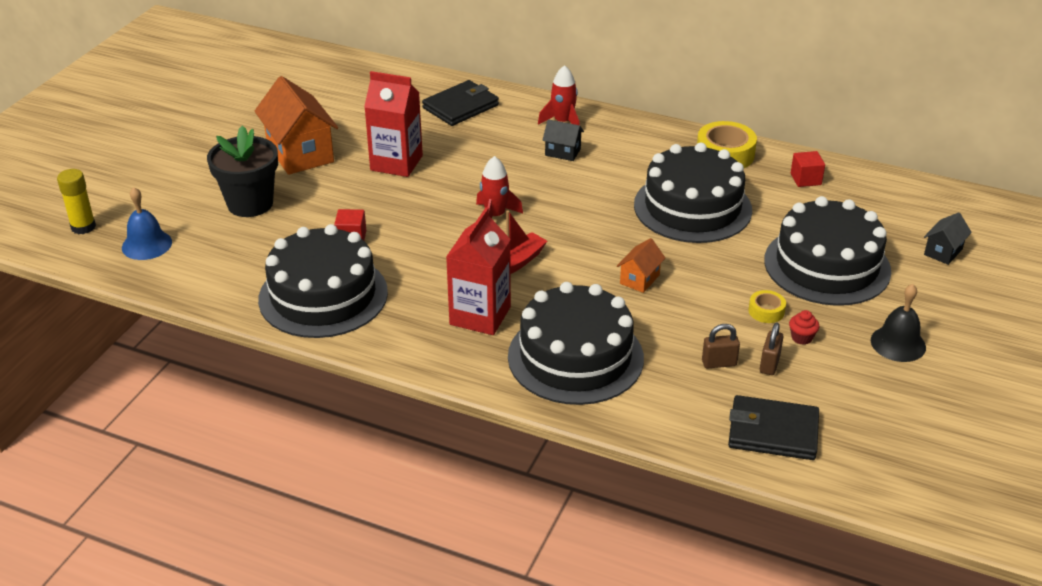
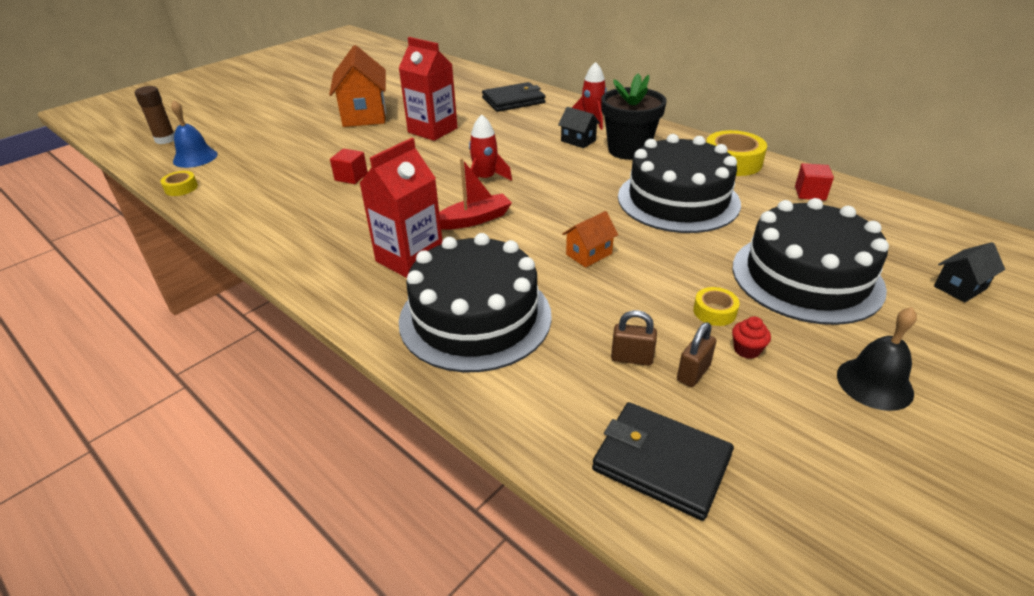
camera: 20 degrees right, 0 degrees up
(83, 227) = (165, 139): yellow glue stick -> brown glue stick
(170, 285) = (181, 188): none -> yellow tape
(250, 204) = (296, 142): black flower pot -> black flower pot (628, 150)
(323, 295) = (289, 216): black cake -> none

